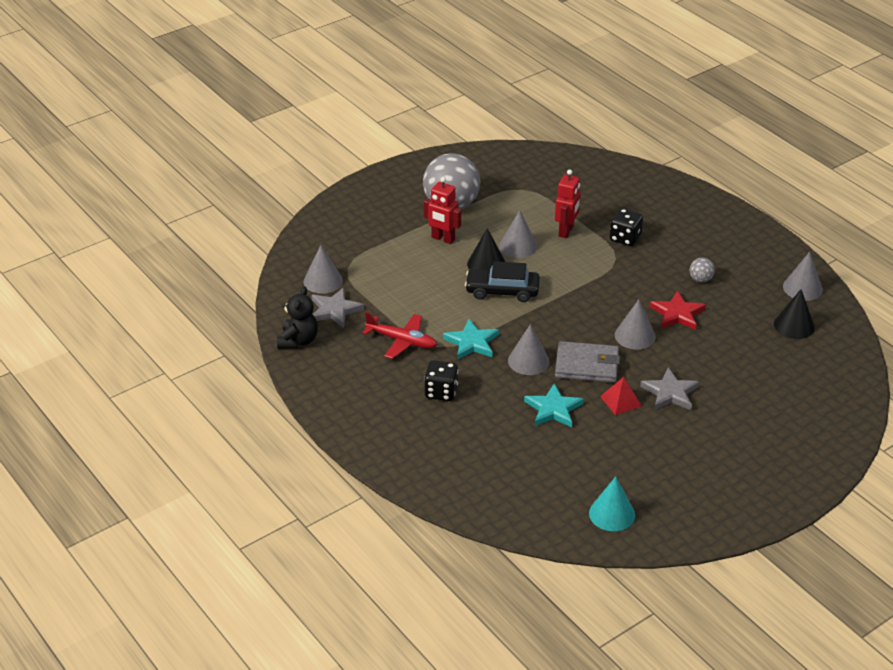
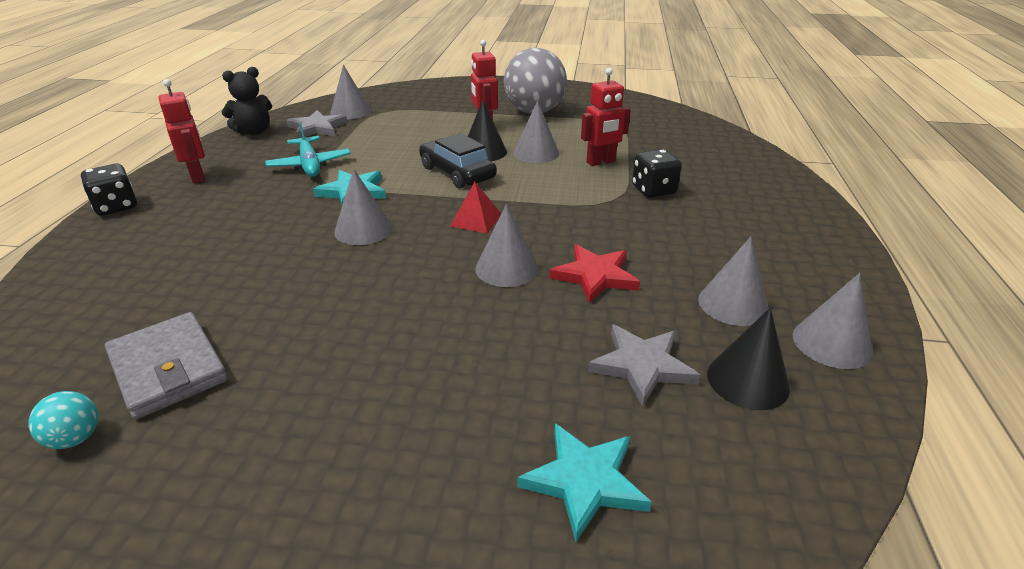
camera: 45 degrees right, 5 degrees down
(353, 394) = (198, 176): none -> red robot
(401, 341) = (310, 164): red plane -> turquoise plane
(441, 392) = (248, 210): black dice -> black dice (116, 206)
(553, 409) = (290, 281): turquoise star -> turquoise star (584, 481)
(587, 365) = (404, 264): grey wallet -> grey wallet (168, 368)
(612, 514) = (75, 438): turquoise cone -> turquoise ball
(621, 401) = (364, 318): red pyramid -> red pyramid (476, 220)
(670, 393) = (431, 348): grey star -> grey star (642, 366)
(700, 279) = (683, 260): grey ball -> none
(748, 292) = (733, 304): none -> grey cone

